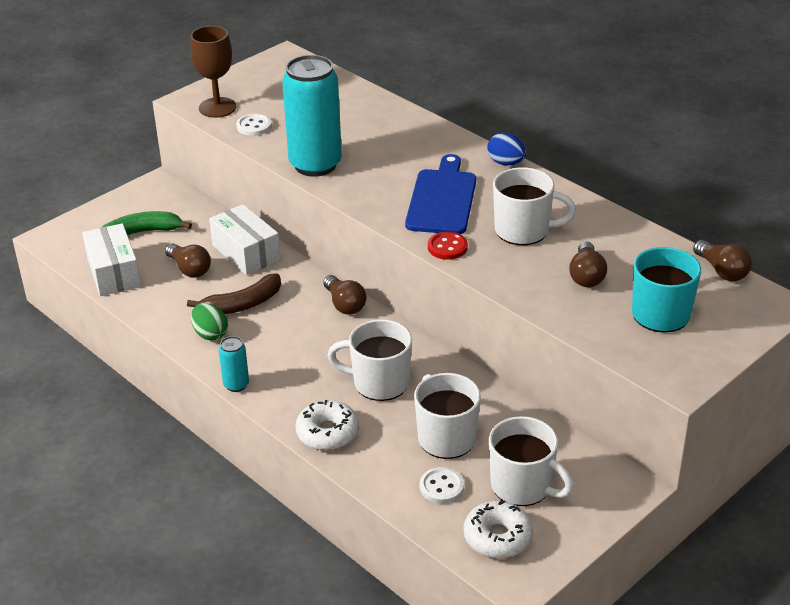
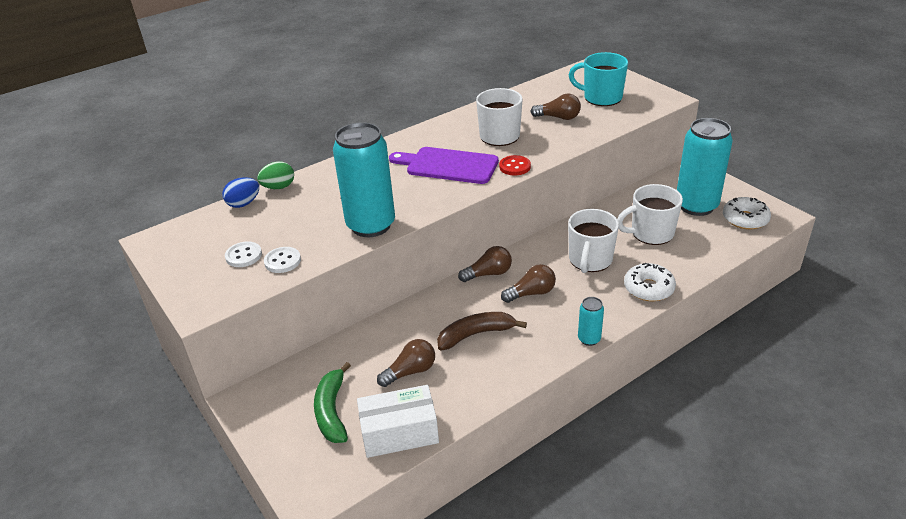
camera: 80 degrees left, 0 degrees up
(210, 334) = (516, 356): green egg -> green egg (278, 187)
(217, 107) = (230, 286): brown goblet -> none
(242, 304) = (476, 334): brown banana -> brown banana turned 90 degrees counterclockwise
(246, 253) = (396, 331): white box -> none
(441, 487) = (701, 238): white button -> white button (243, 256)
(442, 199) = (448, 165): blue cutting board -> purple cutting board
(506, 163) = (407, 136): blue egg -> blue egg (244, 204)
(523, 486) = (696, 206): white mug -> turquoise can
(722, 271) = (559, 76): brown light bulb -> brown light bulb (531, 293)

